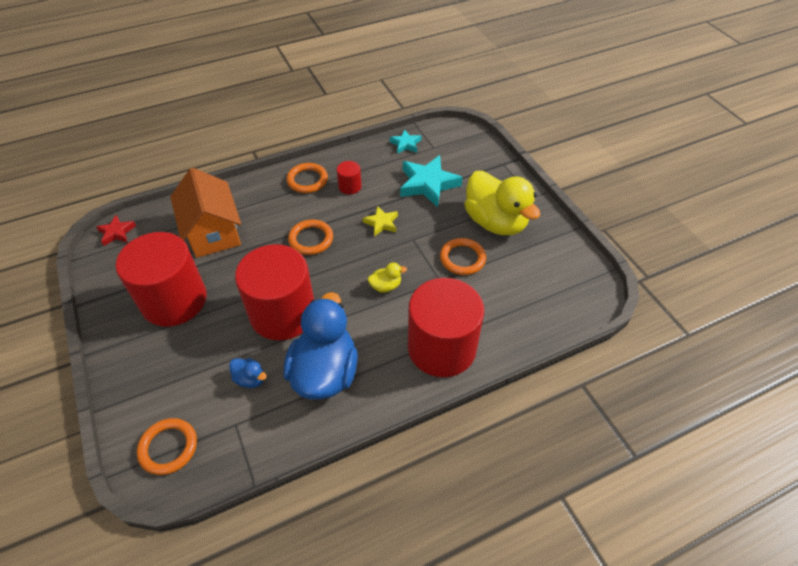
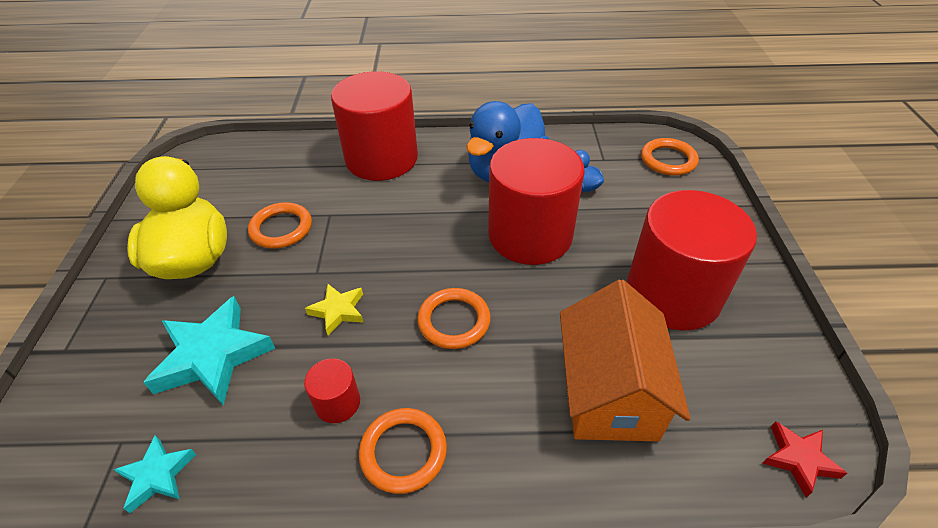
camera: 155 degrees left, 5 degrees down
(385, 286) = (394, 227): yellow duck -> none

